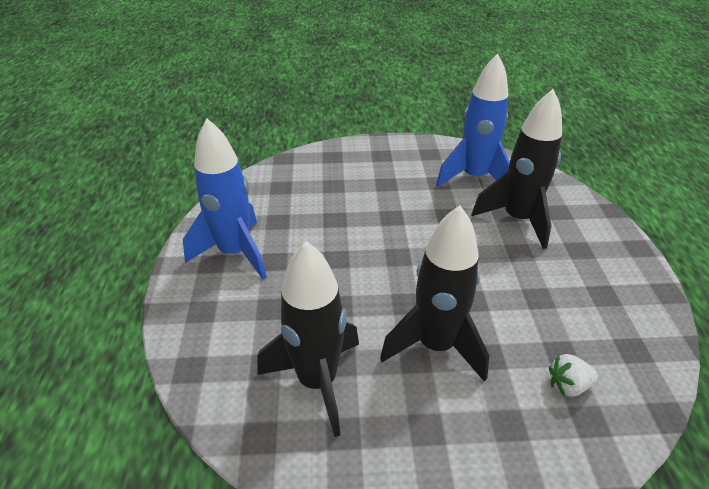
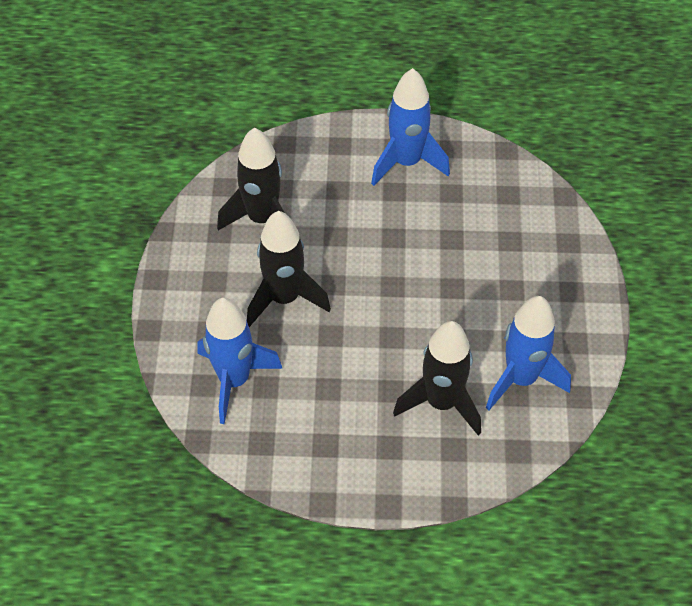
camera: 95 degrees right, 15 degrees up
(568, 385) = (234, 380): white strawberry -> blue rocket

